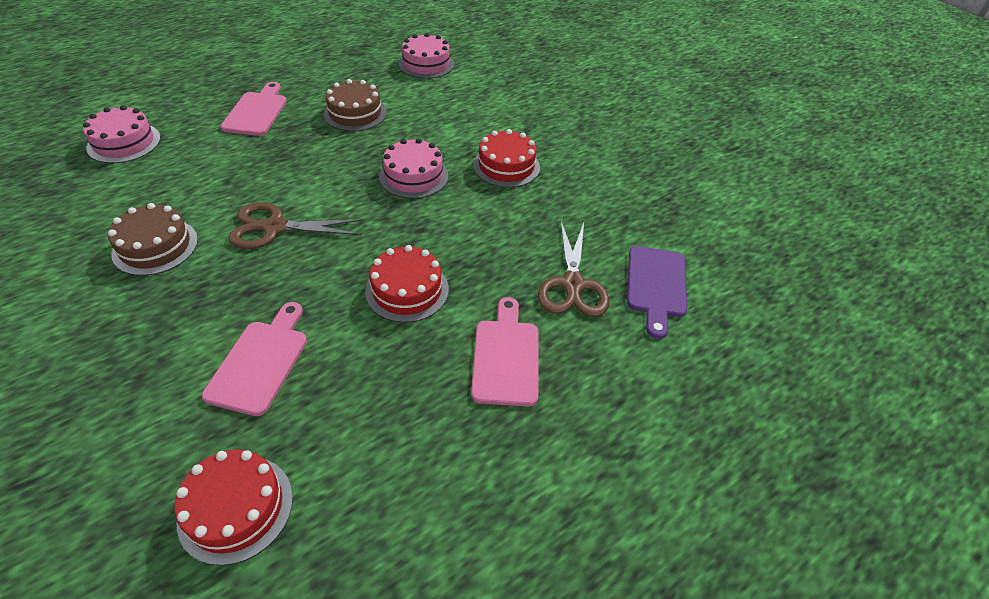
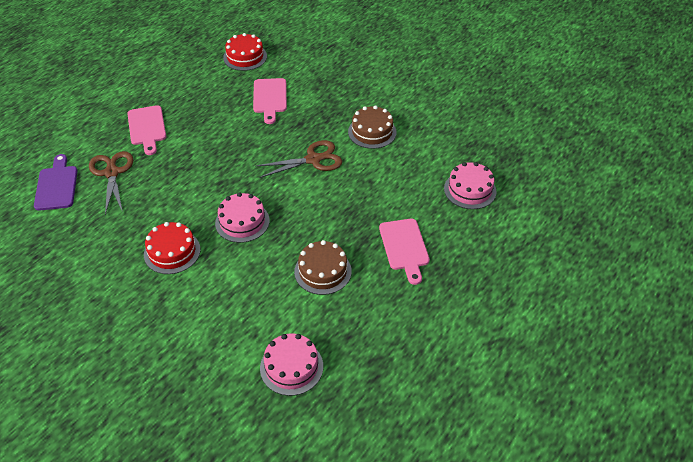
camera: 165 degrees right, 0 degrees up
(407, 290) = (212, 145): red cake -> none

